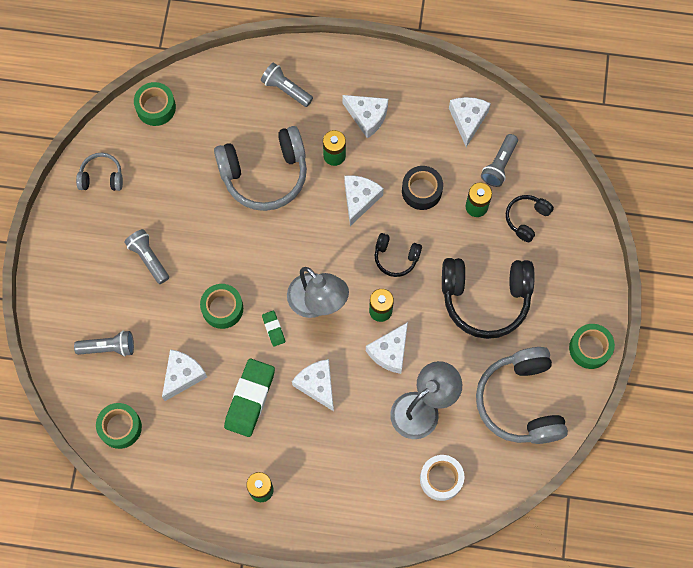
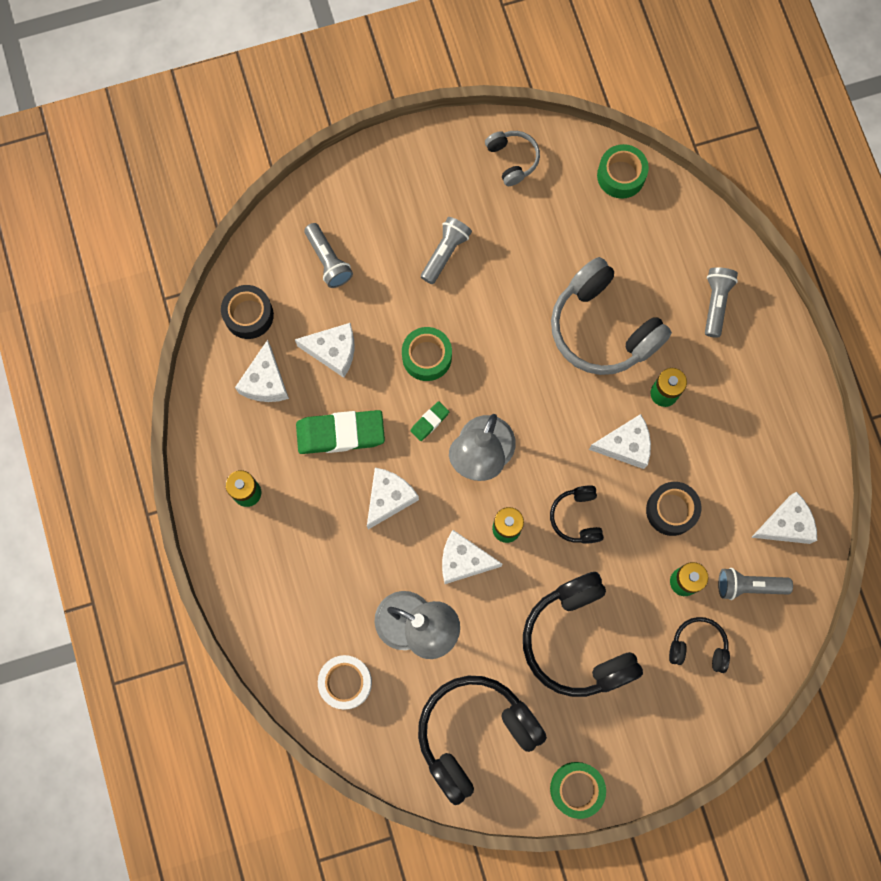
camera: 65 degrees right, 5 degrees up
(120, 427) = (249, 315): green tape -> black tape
(367, 117) = (730, 408): white cheese -> white cheese (265, 382)
(520, 402) = (475, 734): grey headphones -> black headphones

